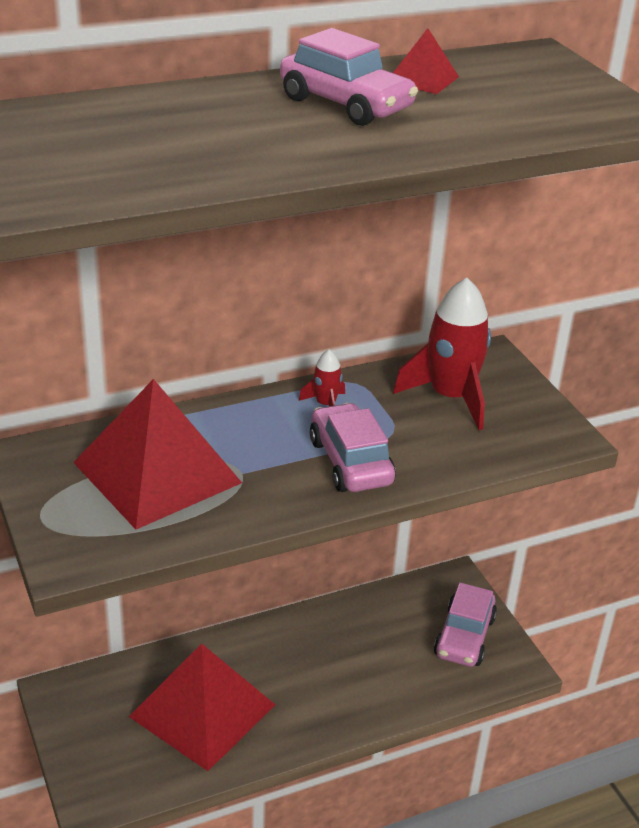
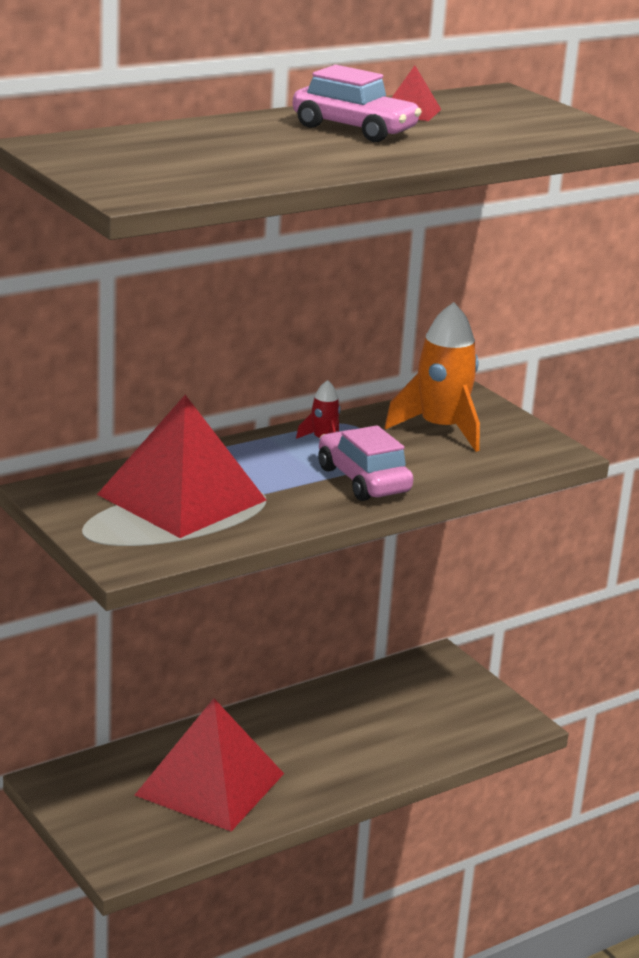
camera: 10 degrees left, 10 degrees down
(450, 397) = (441, 429): red rocket -> orange rocket
(464, 637) = (461, 704): pink car -> none

